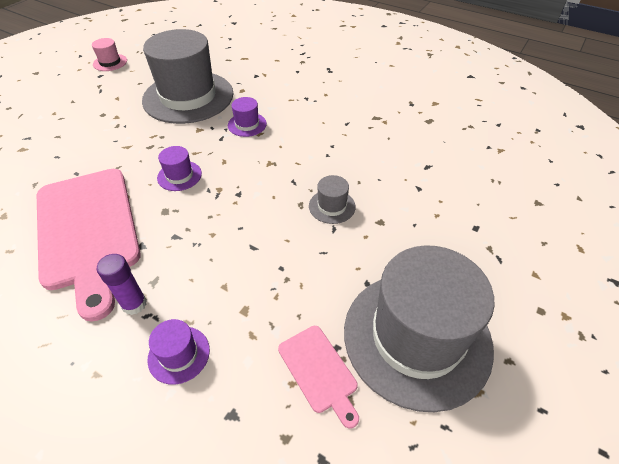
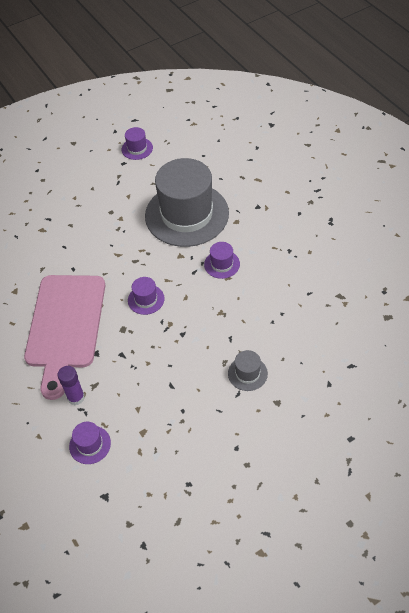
camera: 30 degrees right, 5 degrees up
(110, 62) = (137, 148): pink hat -> purple hat
(319, 371) = (169, 494): pink cutting board -> none
(417, 337) = (246, 501): grey hat -> none

